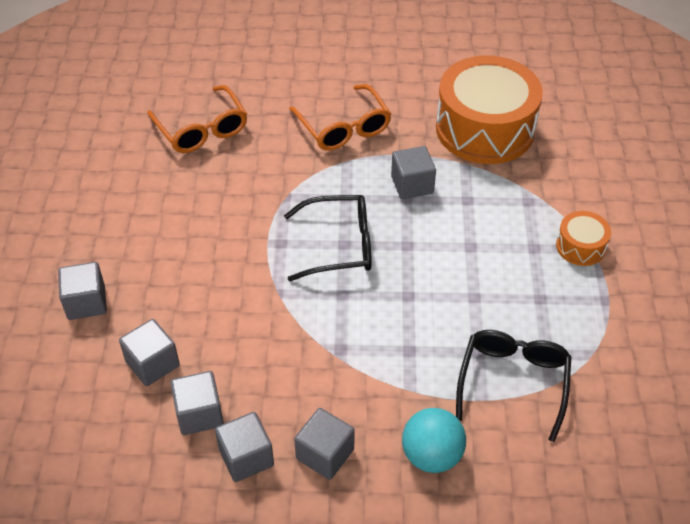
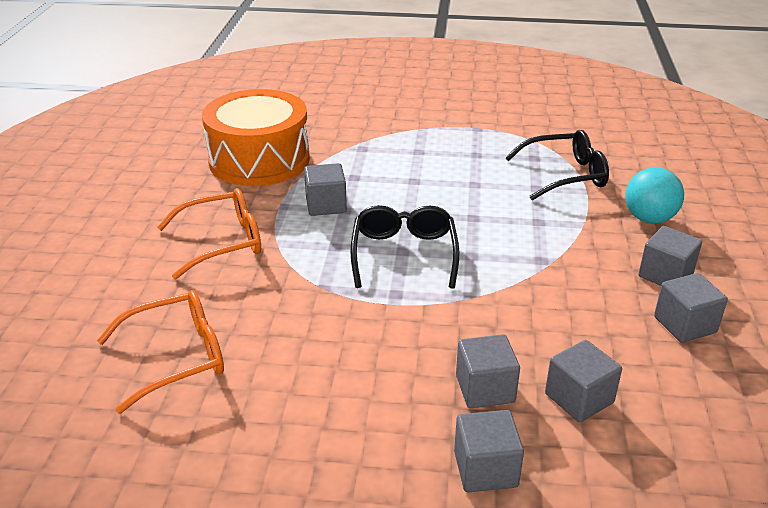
camera: 85 degrees left, 15 degrees down
(199, 414) = (640, 358): grey cube -> grey cube (485, 389)
(513, 382) = (565, 175): black glasses -> black glasses turned 150 degrees clockwise
(580, 246) = (419, 132): orange drum -> none

